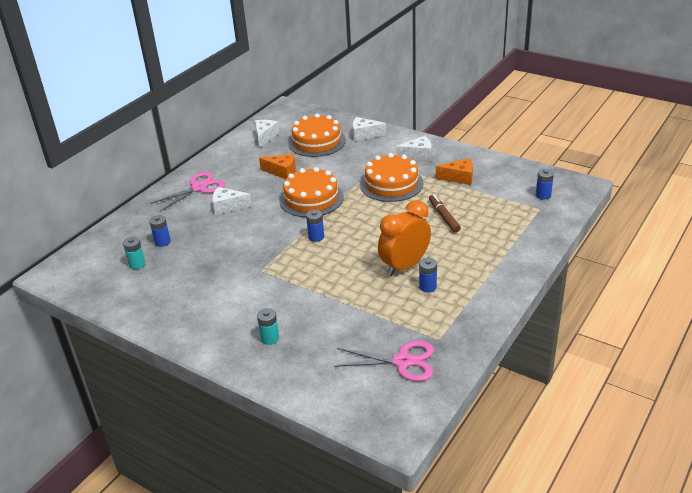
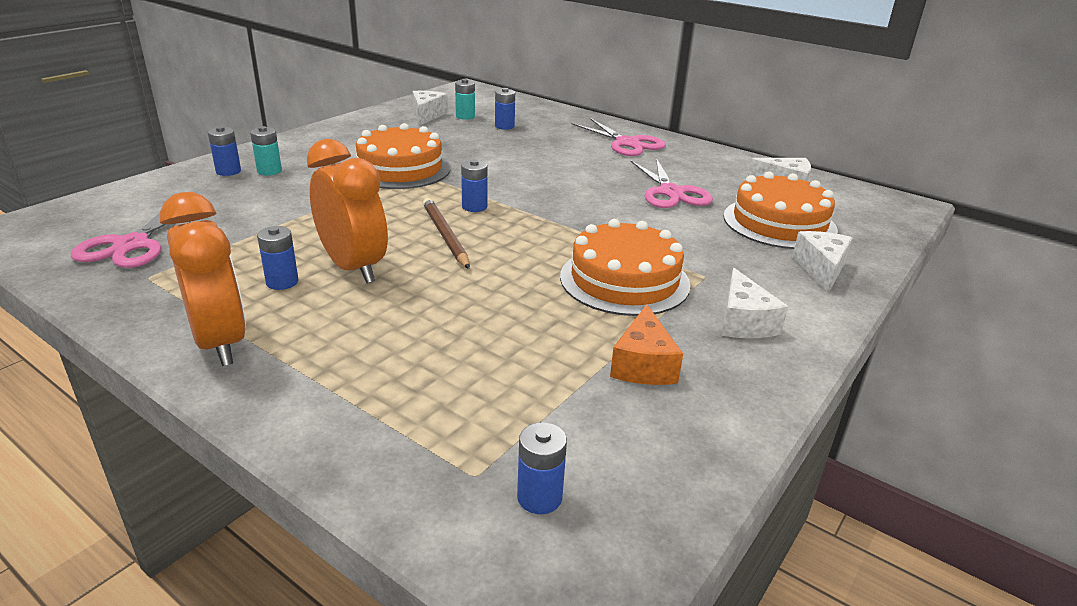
camera: 90 degrees right, 5 degrees down
(228, 206) = (575, 157): white cheese -> white cheese (427, 115)
(273, 360) = (228, 171): none -> blue battery
(282, 172) = (671, 192): orange cheese -> pink scissors
(311, 198) = (585, 209): orange cake -> orange cake (400, 169)
(358, 242) = (445, 236): none -> brown pencil
(444, 217) = (489, 324): brown marker -> none
(489, 290) = (220, 342): none -> orange clock

